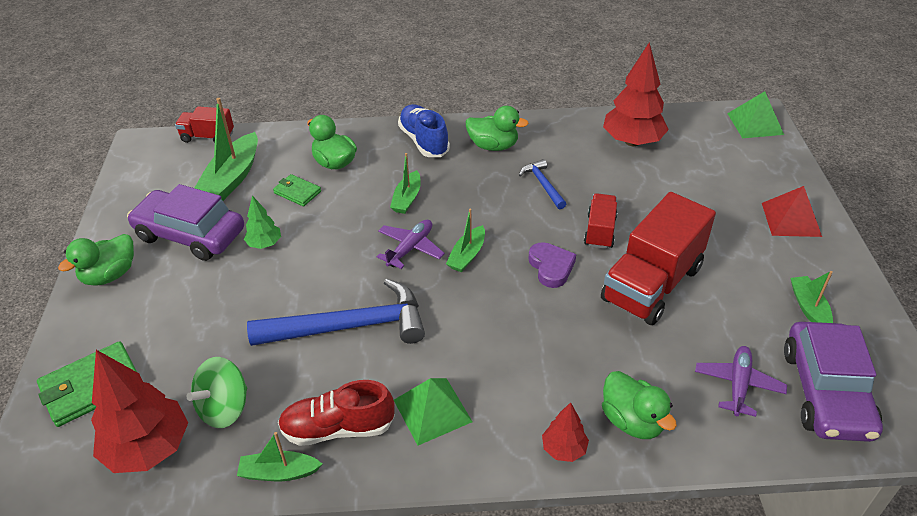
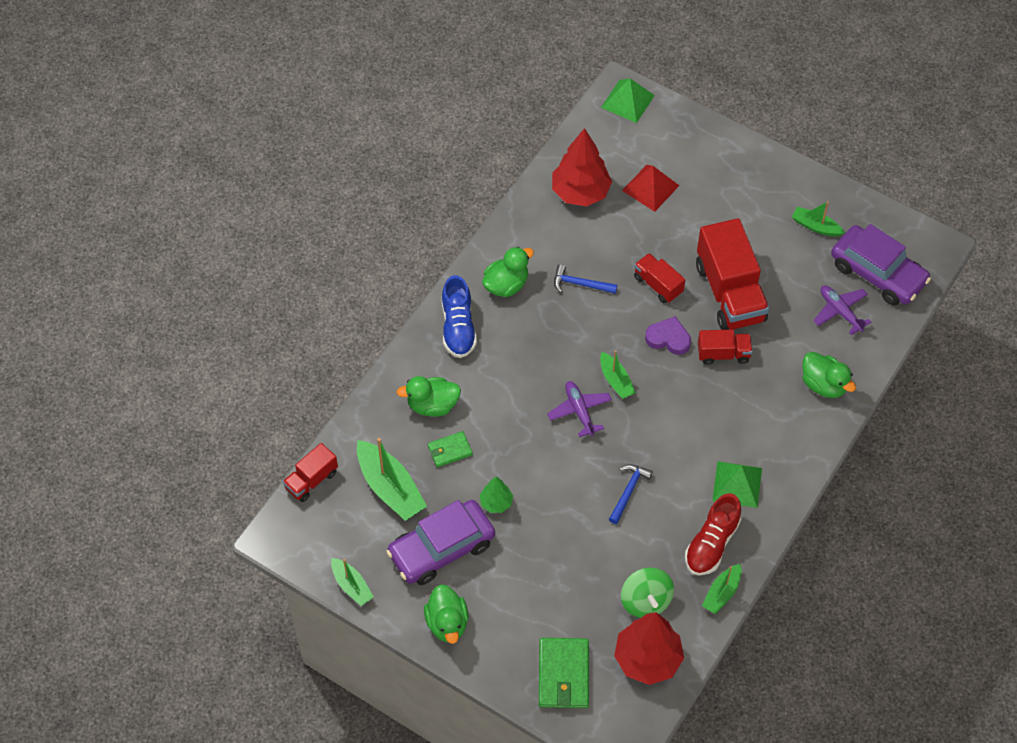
camera: 55 degrees left, 15 degrees up
(350, 326) = (628, 491): blue hammer -> blue hammer, size x0.48
(407, 199) = (521, 381): green boat -> green boat (352, 585)
(424, 141) = (458, 327): blue shoe -> blue shoe turned 105 degrees counterclockwise
(564, 449) = (816, 433): red tree -> none
(578, 315) = (723, 354): none -> red truck
(632, 421) = (823, 384): green duck -> green duck turned 45 degrees clockwise
(791, 219) = (738, 168): red pyramid -> red pyramid (650, 188)

